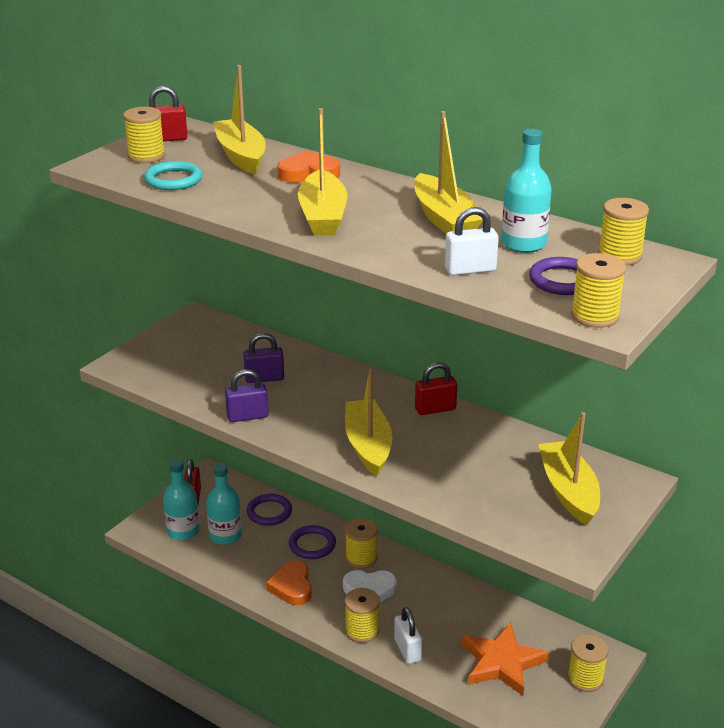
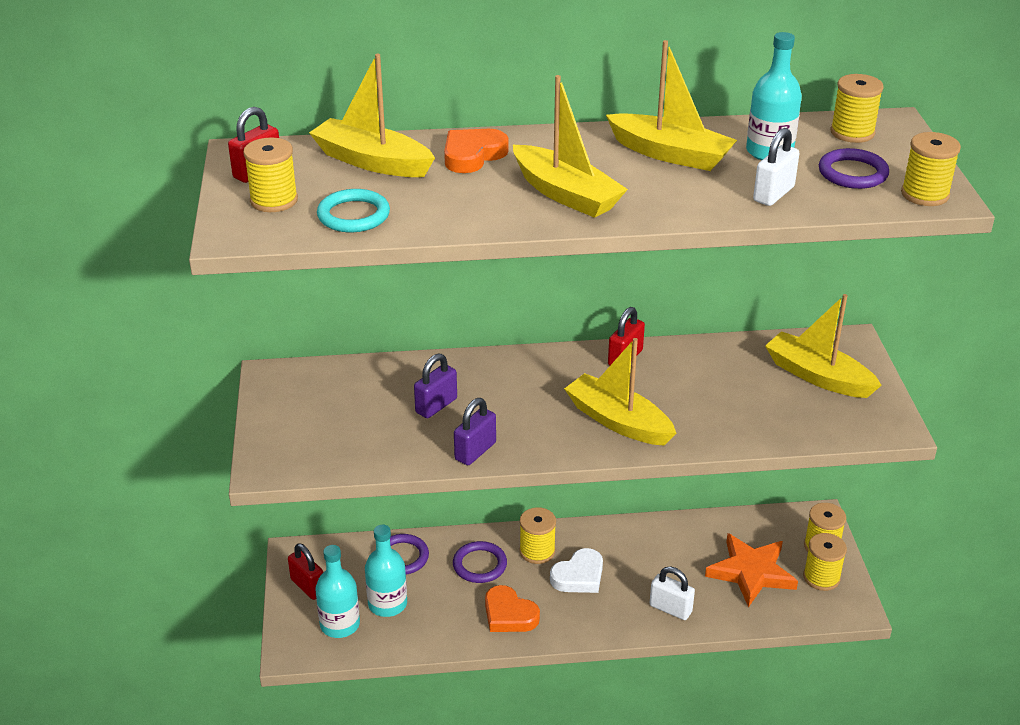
camera: 40 degrees left, 5 degrees up
(362, 630) = (615, 616): yellow spool -> yellow spool (821, 577)

